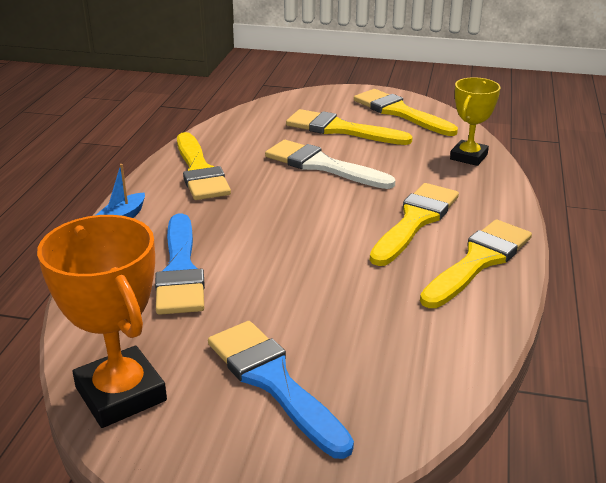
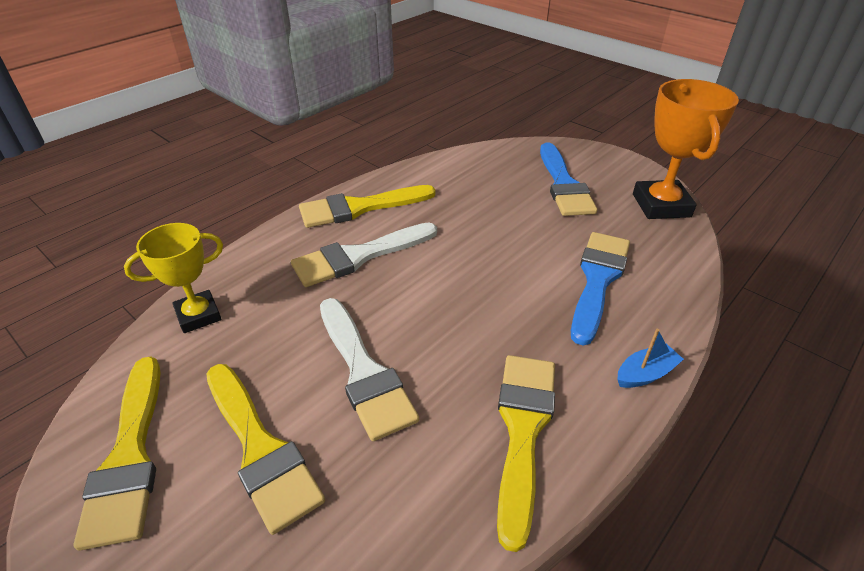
camera: 150 degrees left, 10 degrees up
(415, 221) = (359, 256): yellow brush -> white brush

